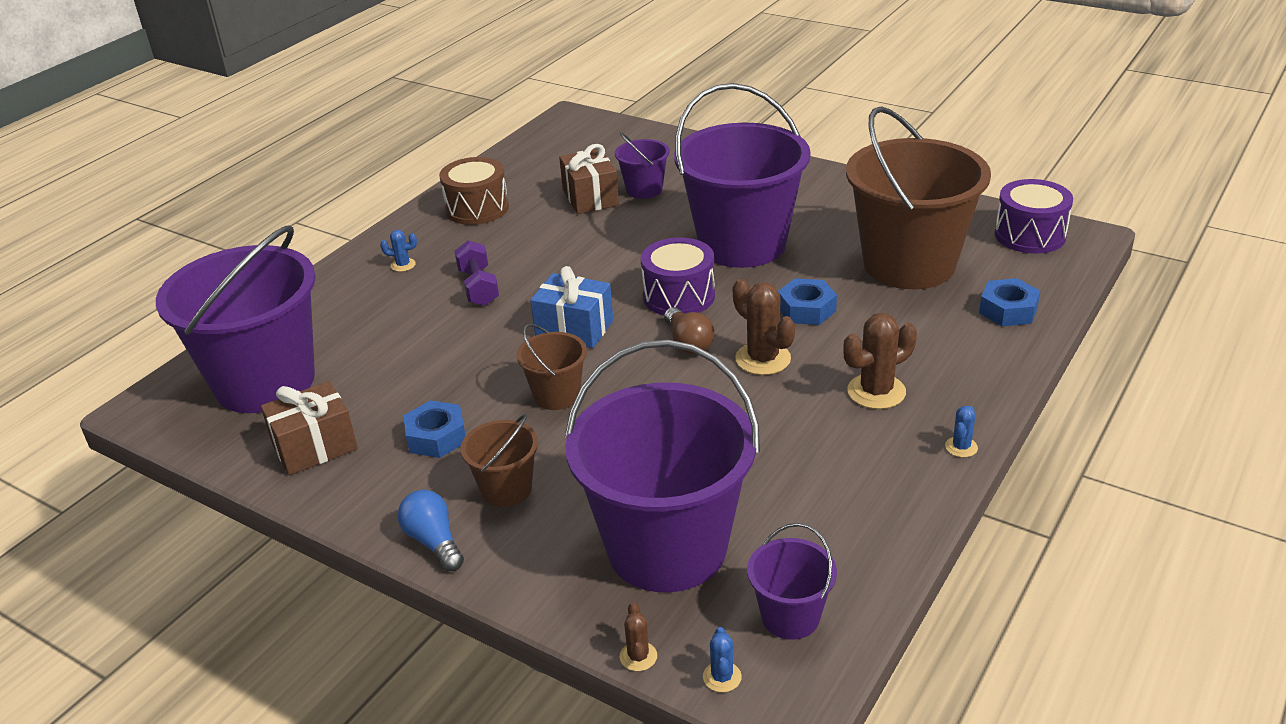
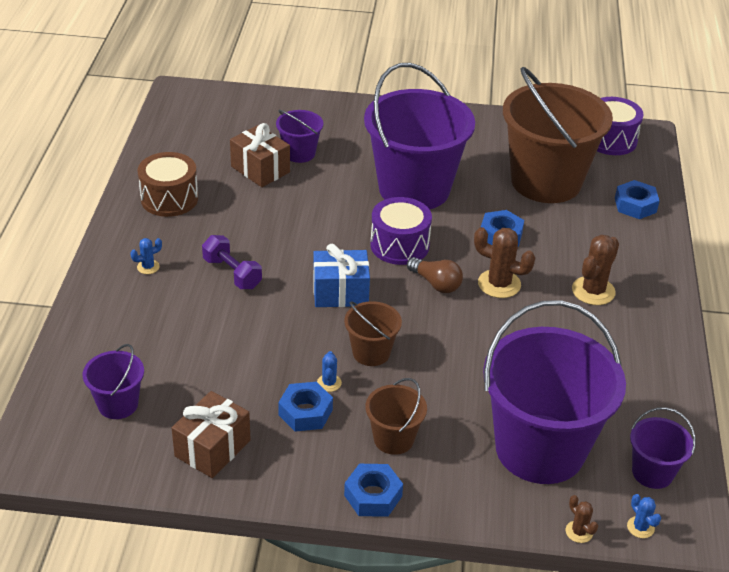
camera: 30 degrees left, 5 degrees up
(265, 382) = (118, 404): purple bucket -> purple bucket, size x0.45
(434, 542) = (373, 496): blue light bulb -> blue nut
(961, 447) = (673, 319): blue cactus -> blue cactus (329, 383)

